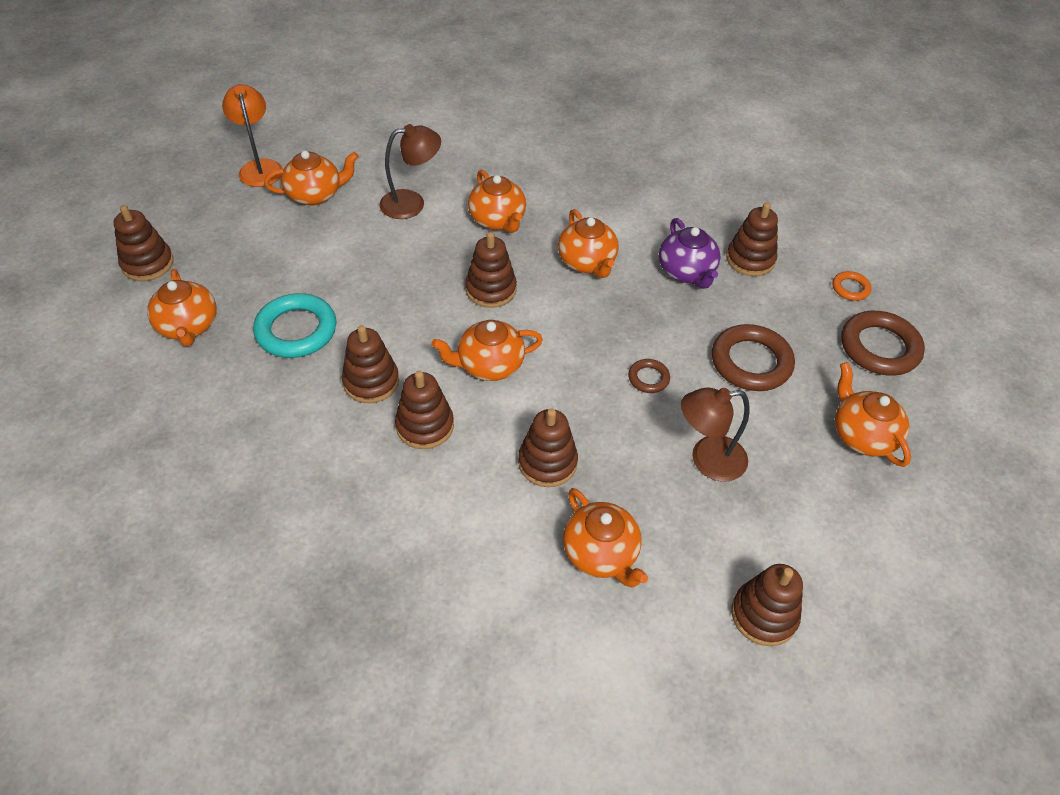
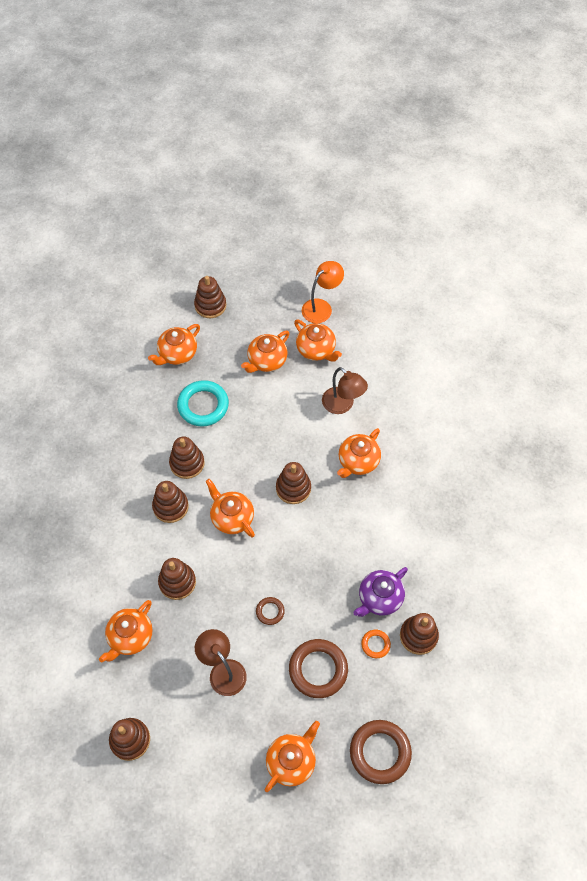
camera: 65 degrees right, 10 degrees up
(587, 262) = (351, 532): orange teapot -> orange teapot (266, 361)
(850, 288) = (430, 715): orange ring -> orange ring (375, 644)

